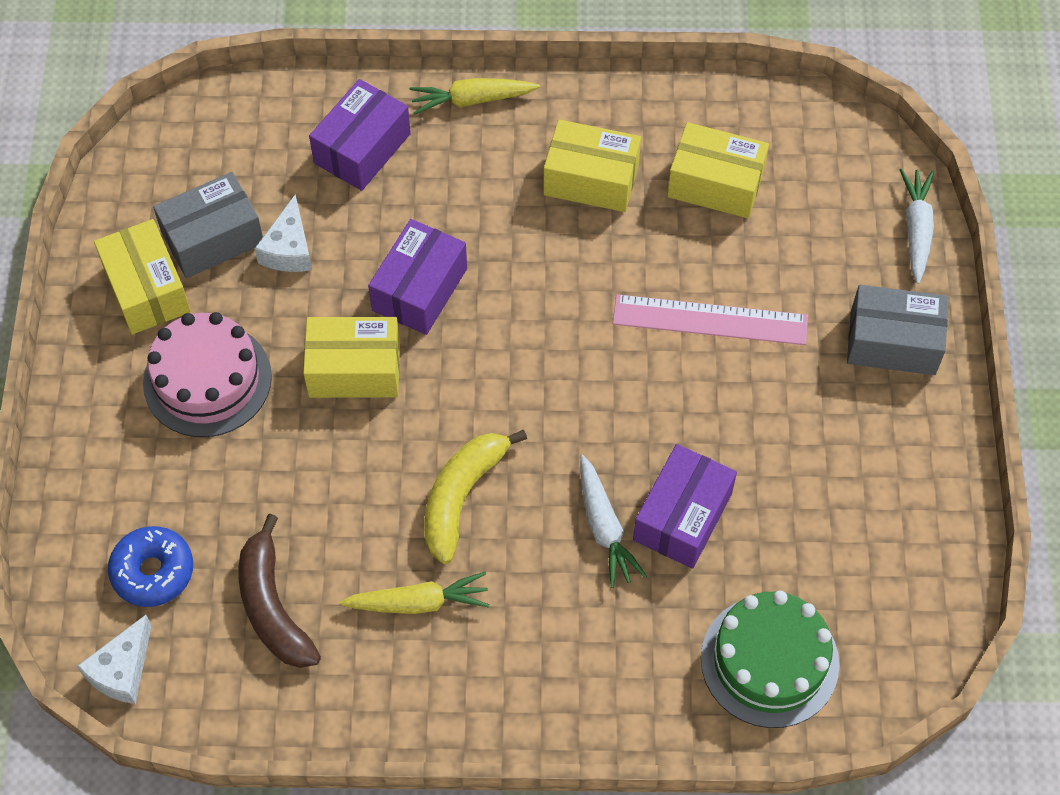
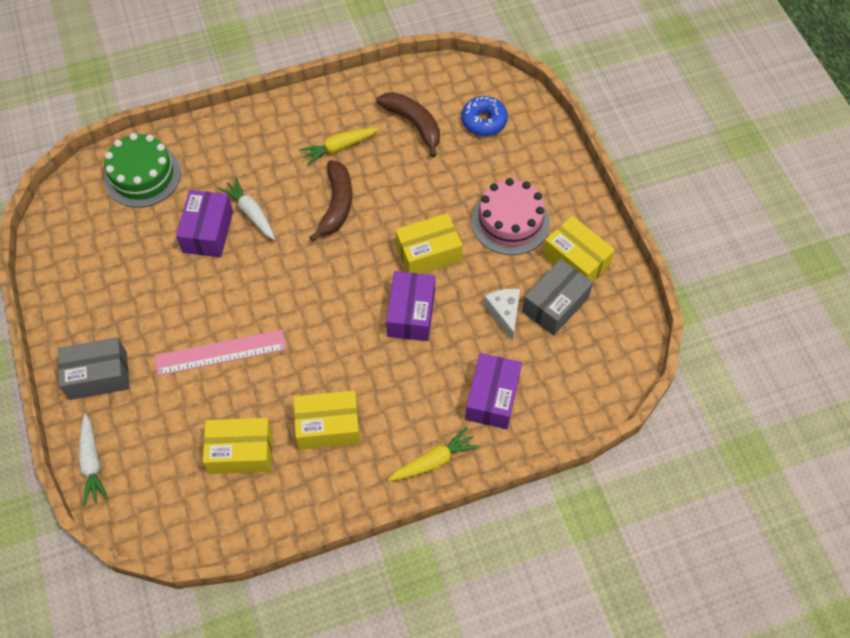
camera: 160 degrees right, 0 degrees up
(122, 670) = (473, 76): white cheese -> none
(461, 497) = (337, 204): yellow banana -> brown banana

